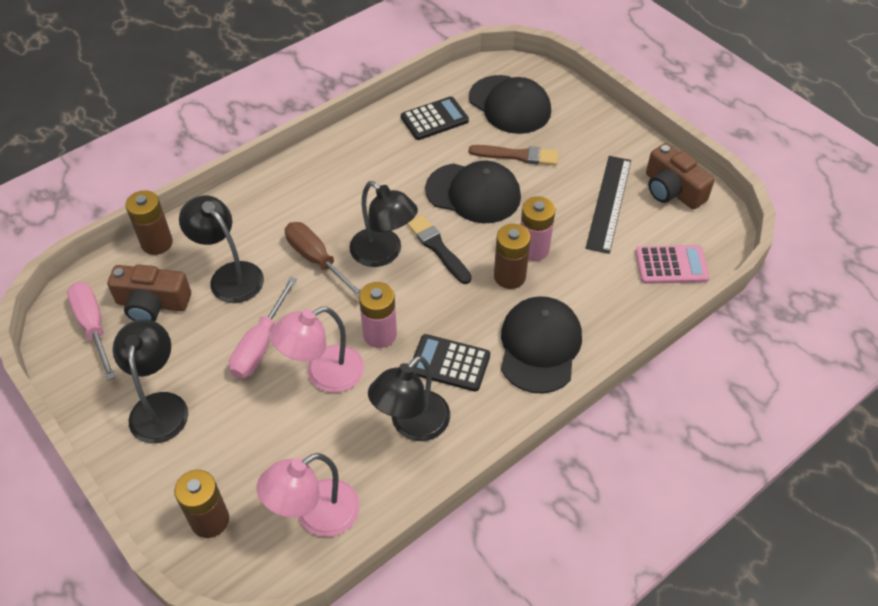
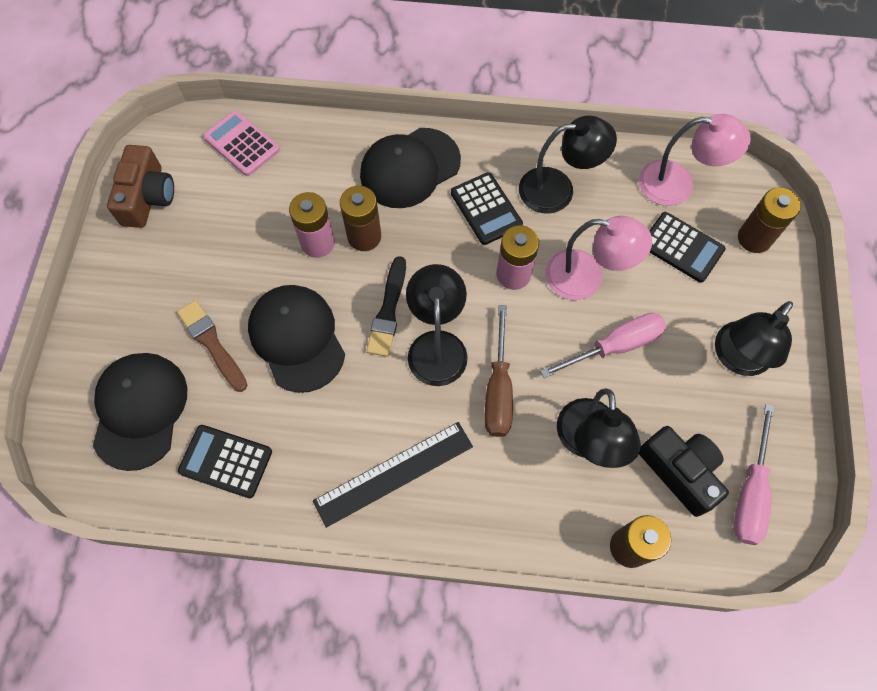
camera: 135 degrees left, 15 degrees up
(152, 304) = (680, 471): brown camera -> black camera
(268, 459) = (682, 247): none -> black calculator
(608, 203) = (209, 230): black ruler -> black ruler (394, 473)

